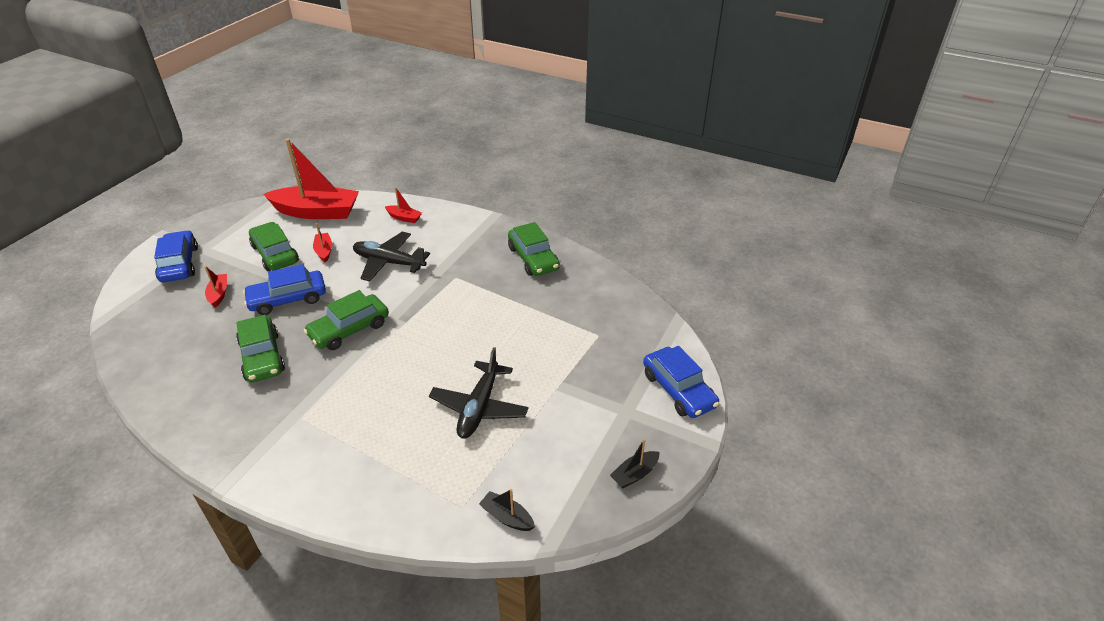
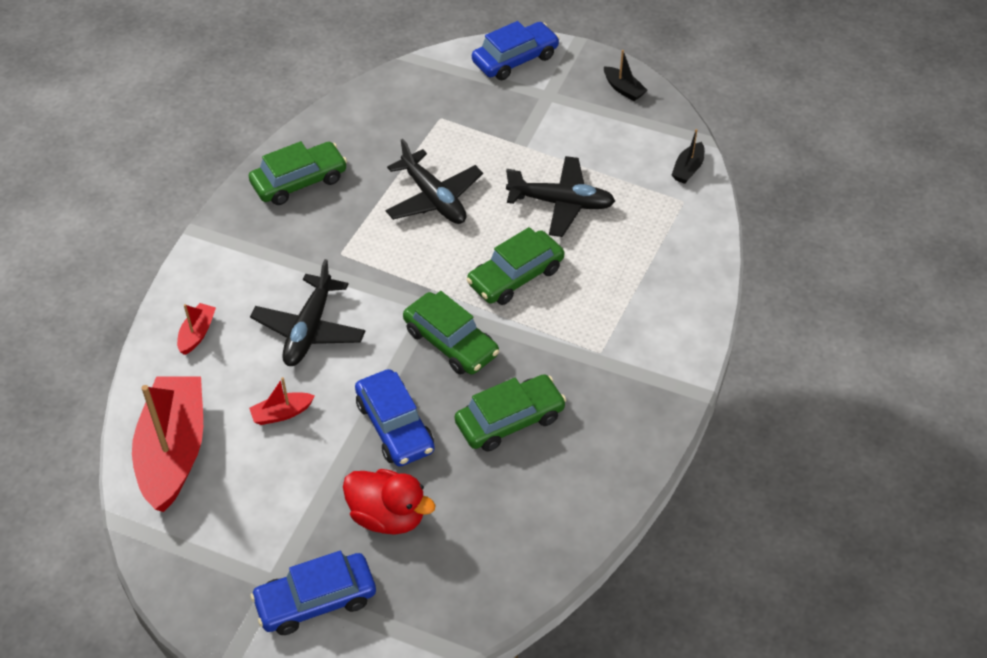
camera: 95 degrees left, 10 degrees up
(219, 294) = (388, 516): red boat -> red duck
(275, 254) = (289, 475): green car -> green car (515, 276)
(501, 327) = (434, 198): none -> black plane

